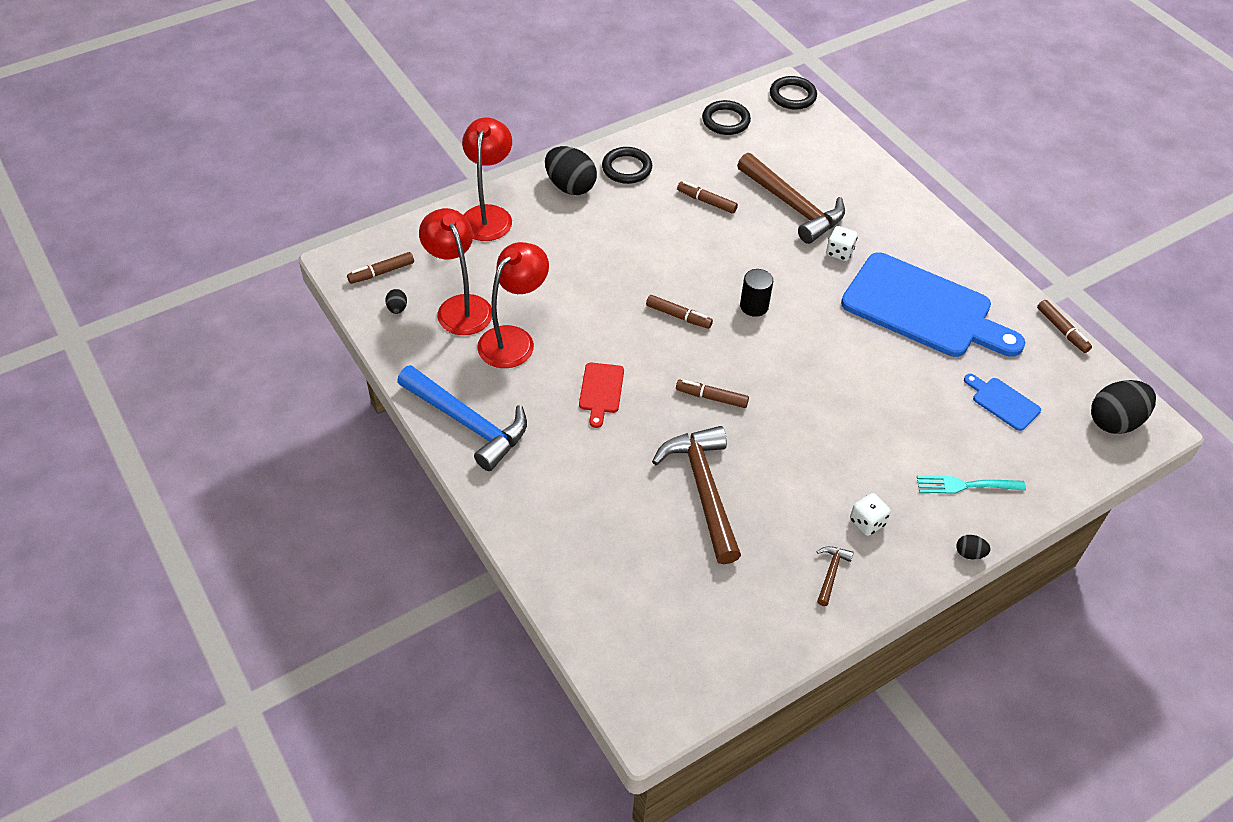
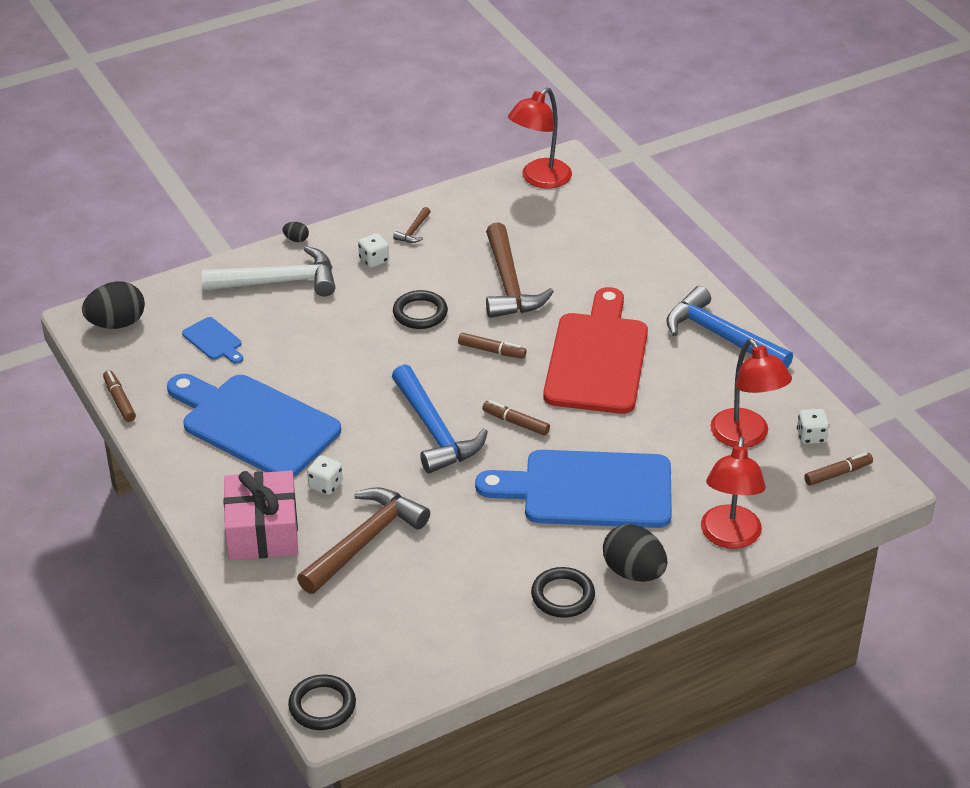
camera: 175 degrees left, 10 degrees down
(397, 309) = (811, 436): black egg -> white dice
(514, 339) = (685, 404): red lamp -> red lamp (539, 179)
(601, 391) = (597, 358): red cutting board -> red cutting board, size x2.38
(608, 253) = (588, 490): none -> blue cutting board
(706, 201) = (468, 549): brown marker -> none
(725, 121) = (424, 665): black ring -> black ring (420, 313)
(754, 306) = (434, 430): black cylinder -> blue hammer
(792, 206) = (364, 541): brown hammer -> brown hammer turned 75 degrees clockwise
(879, 212) = (262, 531): none -> pink gift
(966, 485) = (279, 282): turquoise fork -> white hammer

